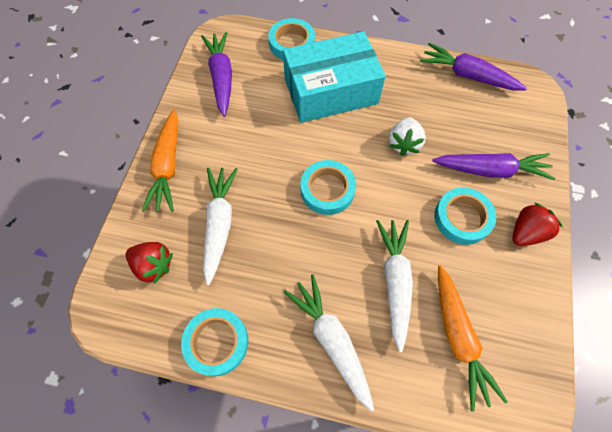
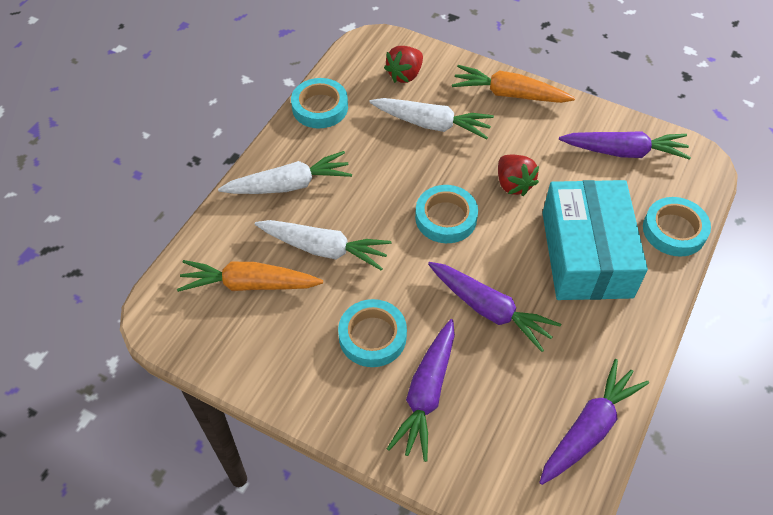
camera: 105 degrees right, 10 degrees down
(403, 143) = (489, 309): white strawberry -> purple carrot
(526, 232) = (333, 397): red strawberry -> red strawberry (513, 184)

